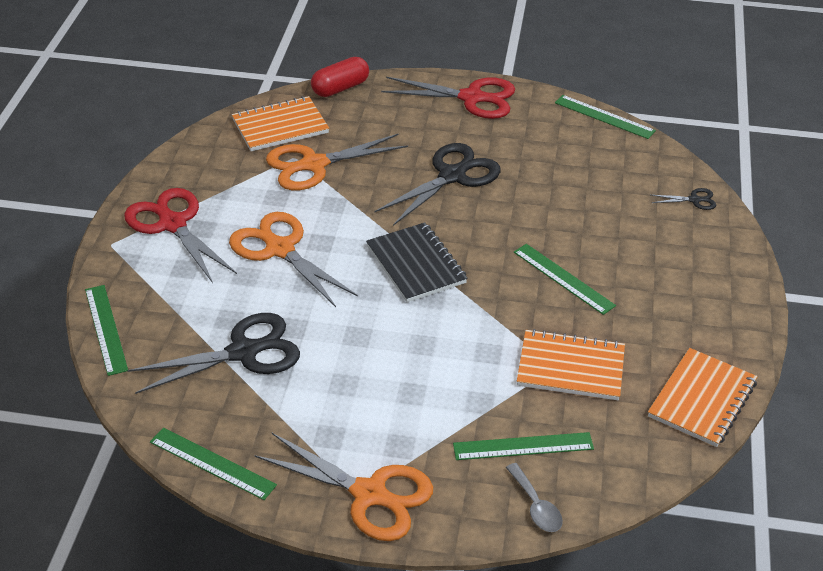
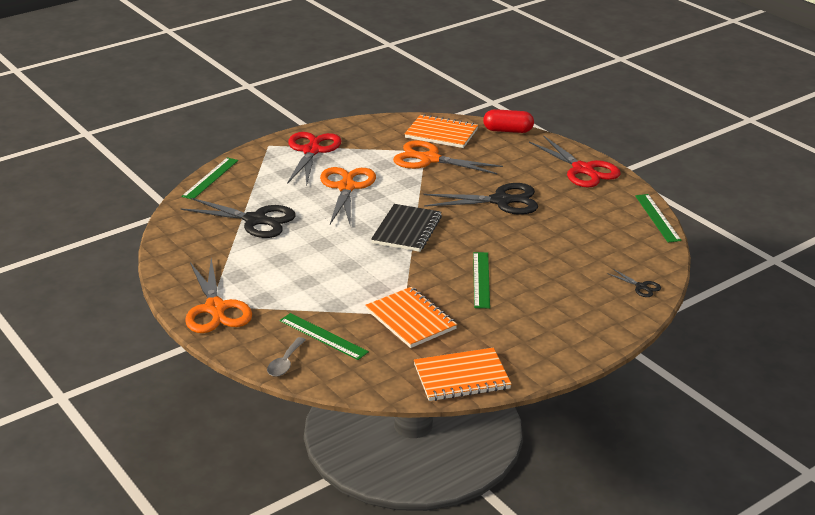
camera: 45 degrees right, 10 degrees down
(212, 463) = (168, 255): green ruler -> none

